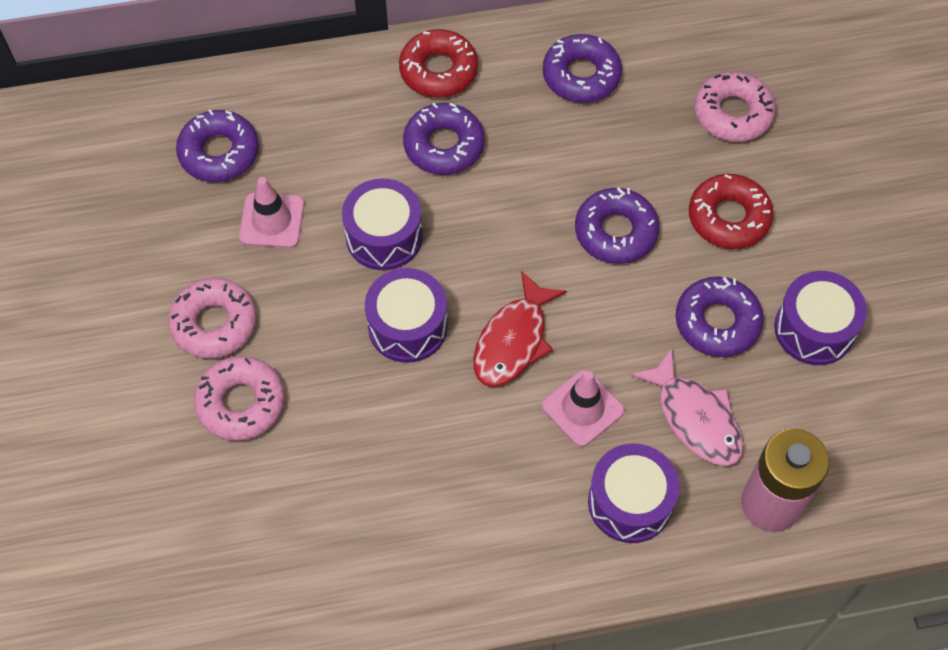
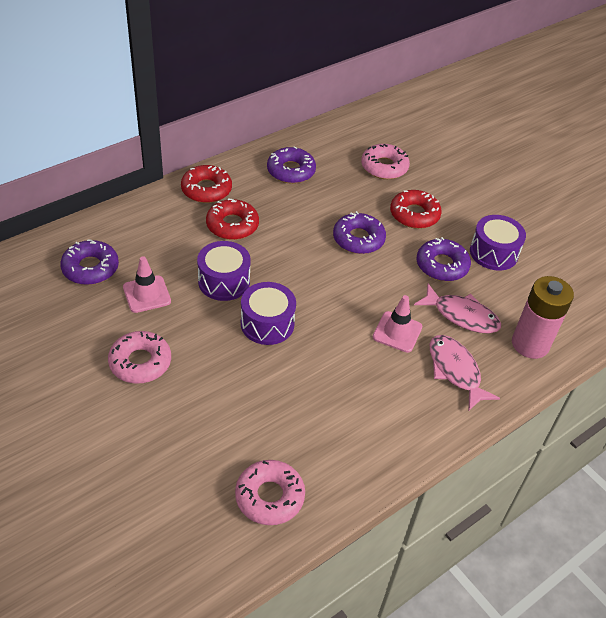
camera: 30 degrees left, 15 degrees down
(241, 403) = (184, 401): pink donut -> pink donut (269, 497)
(444, 145) = (232, 225): purple donut -> red donut
(513, 340) = (335, 310): red fish -> none
(630, 502) = (455, 371): purple drum -> pink fish

